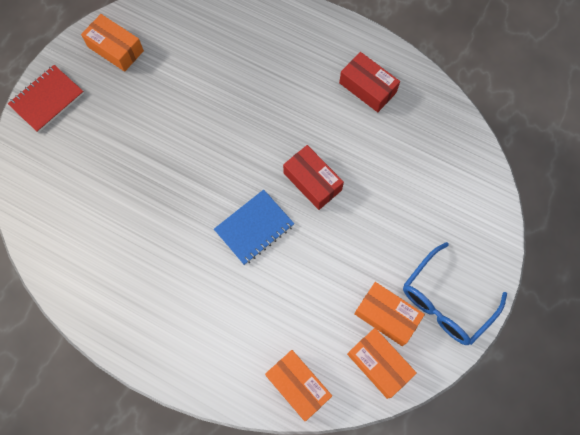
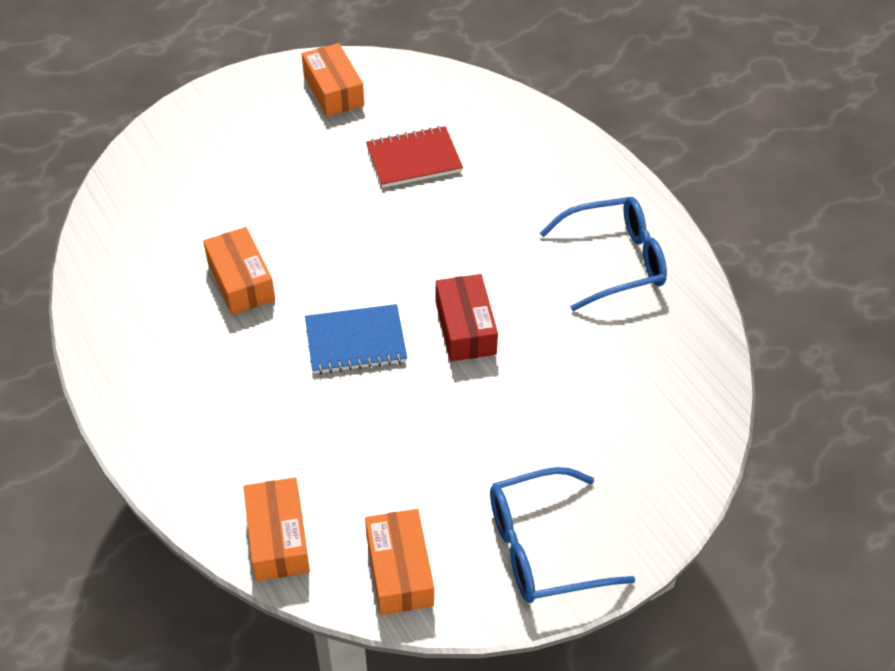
camera: 30 degrees right, 20 degrees down
(47, 99) = (219, 106): red notebook -> red notebook (414, 159)
(367, 87) = (613, 261): red box -> blue glasses
(386, 316) = (450, 521): orange box -> orange box (241, 281)

